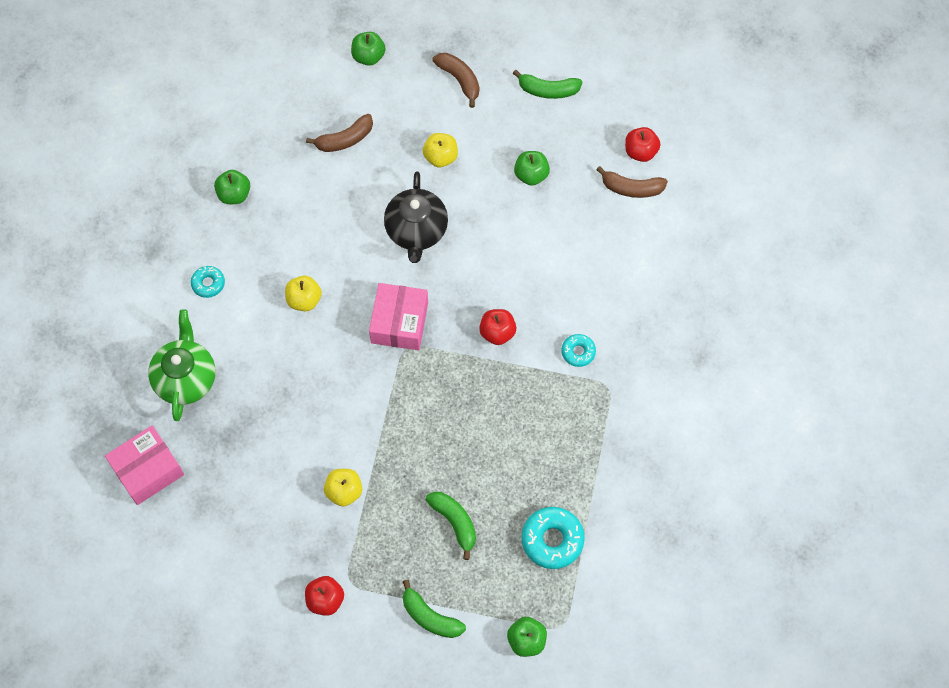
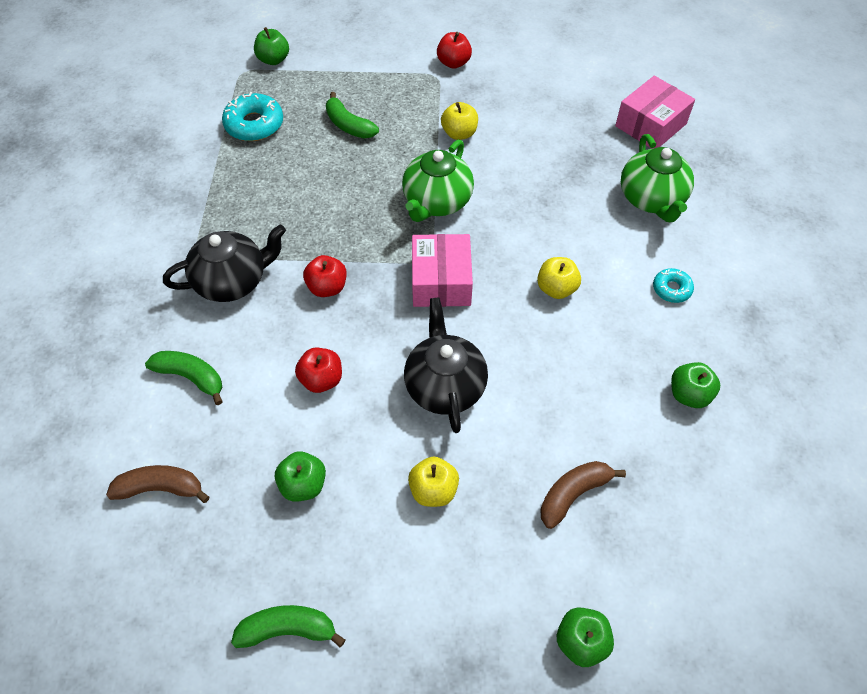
camera: 170 degrees right, 10 degrees down
(385, 408) = (436, 202): none -> green teapot
(430, 617) = (360, 63): green banana -> green banana (191, 377)
(459, 80) = (429, 623): brown banana -> none
(578, 352) = (232, 281): turquoise donut -> black teapot
(640, 151) = (145, 547): red apple -> red apple (321, 379)

